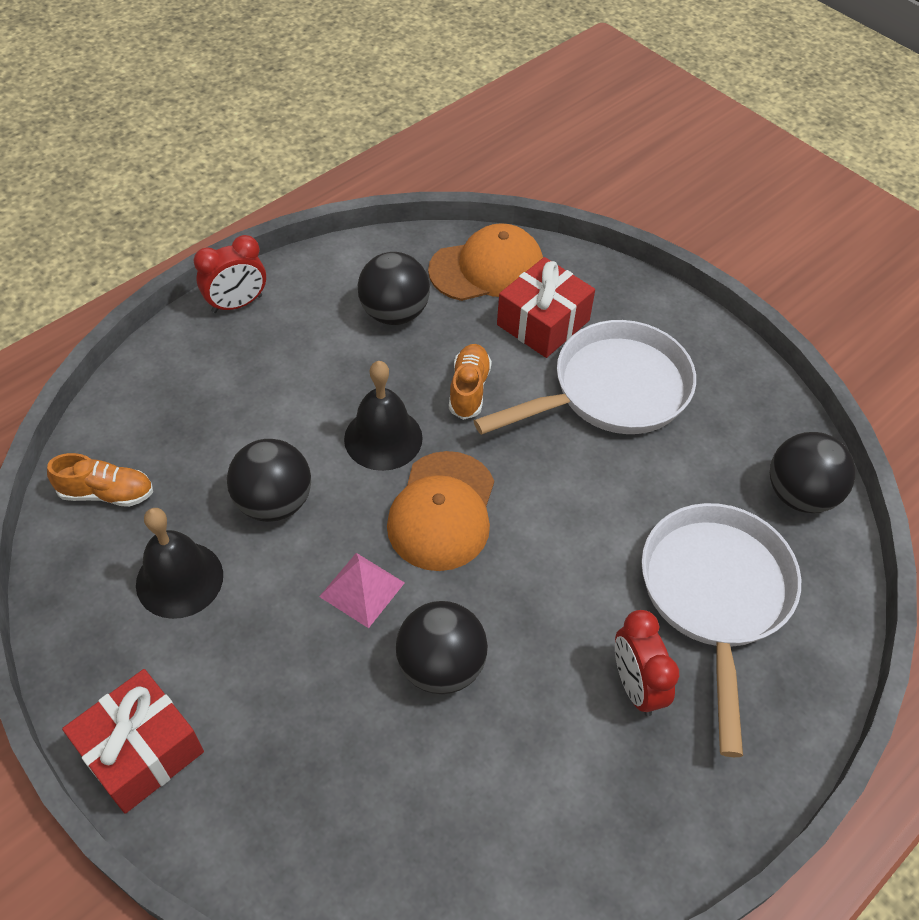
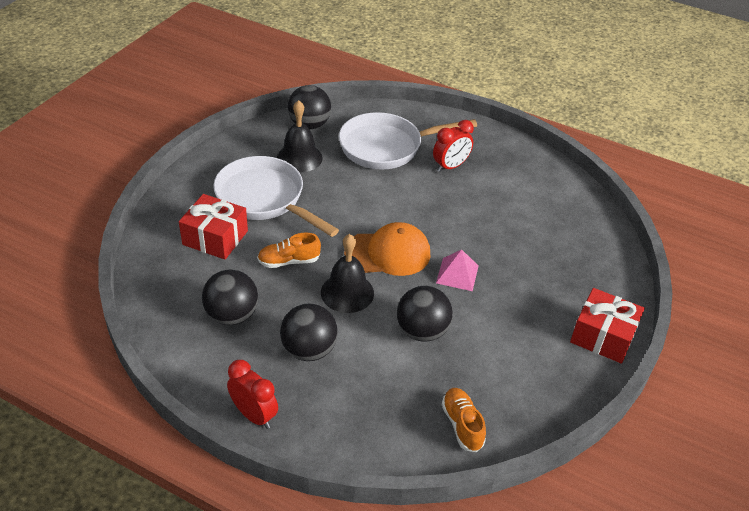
camera: 110 degrees left, 10 degrees down
(179, 579) = (499, 359): black bell -> black bell (299, 158)
(441, 666) = (482, 233): black ball -> black ball (309, 350)
(487, 269) = (169, 275): orange cap -> none

